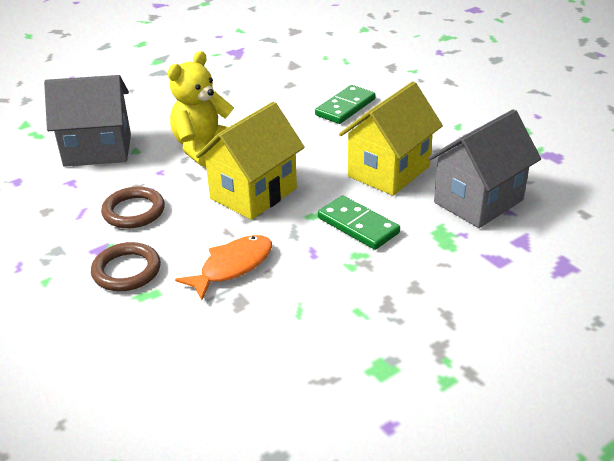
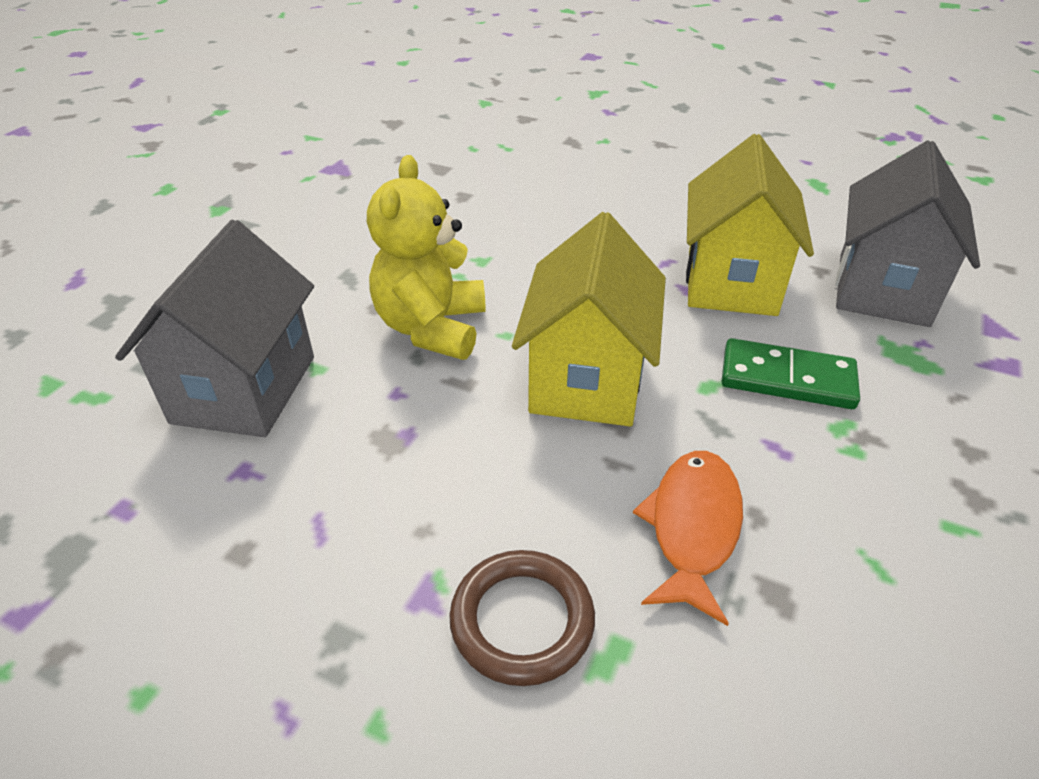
camera: 30 degrees left, 5 degrees up
(98, 150) = (244, 389): grey house -> grey house turned 45 degrees counterclockwise
(134, 211) = (420, 486): brown ring -> none
(345, 107) = (574, 208): green domino -> none

